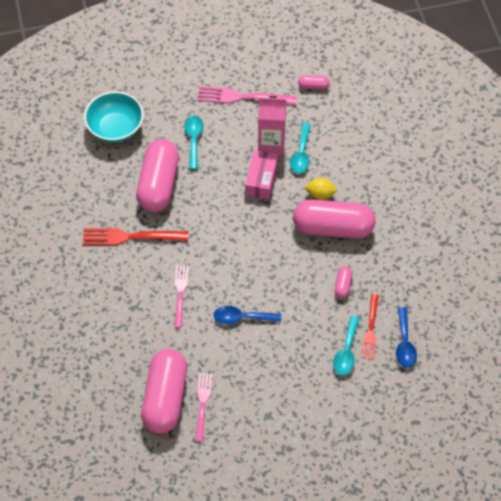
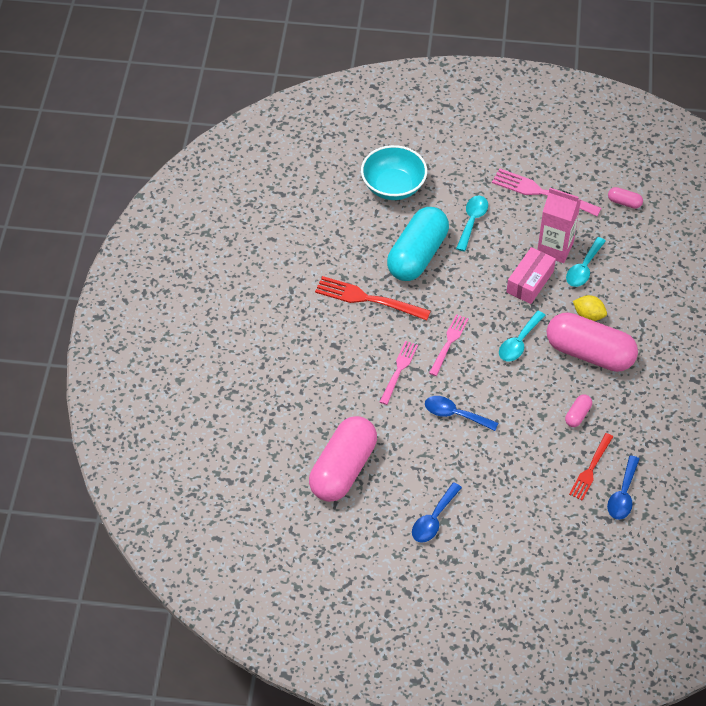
camera: 20 degrees right, 5 degrees down
(158, 184) = (417, 255): pink capsule -> turquoise capsule
(202, 404) = (380, 487): pink fork -> pink fork (449, 343)
(258, 418) = (433, 519): none -> blue spoon
(346, 352) = (555, 483): turquoise spoon -> turquoise spoon (519, 342)

